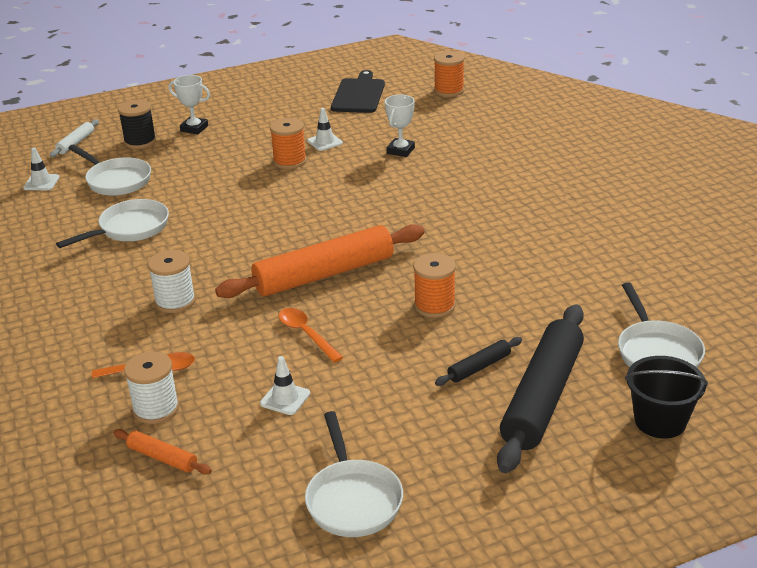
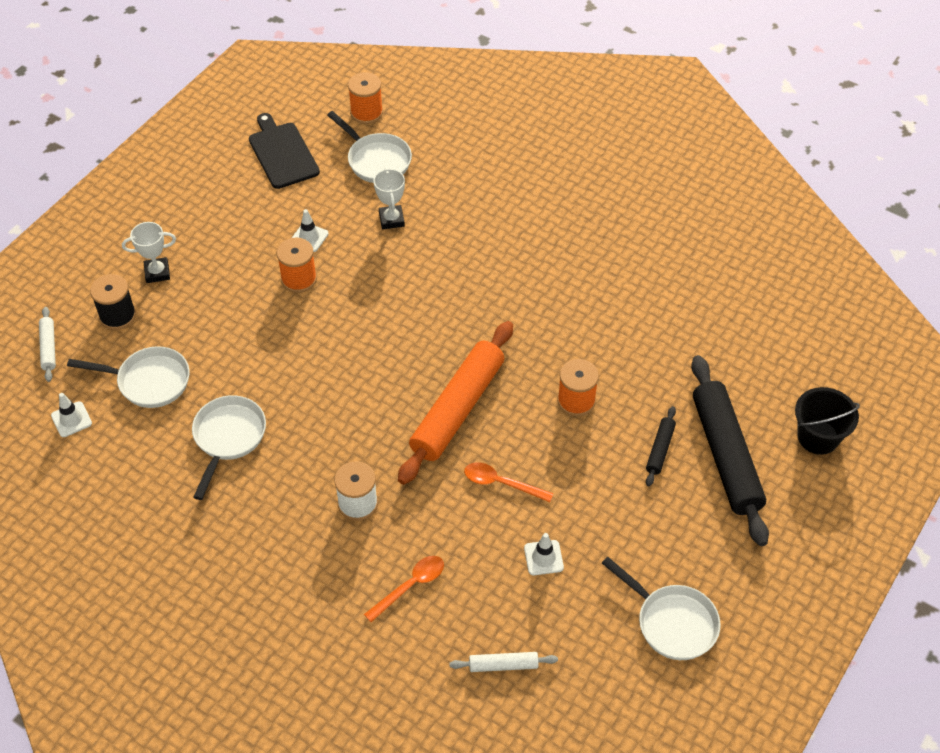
camera: 35 degrees left, 20 degrees up
(156, 409) = (453, 623): white spool -> none
(162, 458) = (503, 665): orange rolling pin -> white rolling pin
(656, 352) = (771, 369): white pan -> white pan (376, 160)

